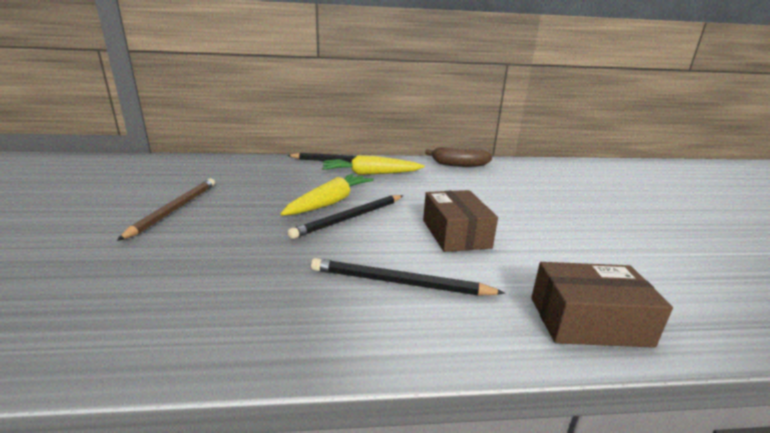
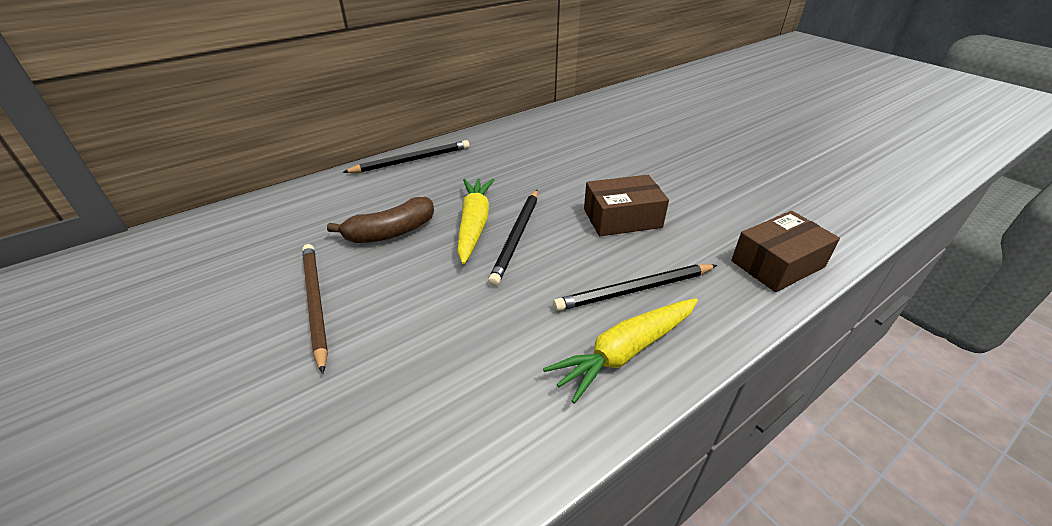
camera: 30 degrees left, 15 degrees up
(371, 174) = (468, 169): yellow carrot -> yellow carrot (625, 352)
(455, 234) = (622, 218): brown box -> brown box turned 60 degrees counterclockwise
(460, 165) = (538, 125): brown banana -> brown banana (391, 232)

